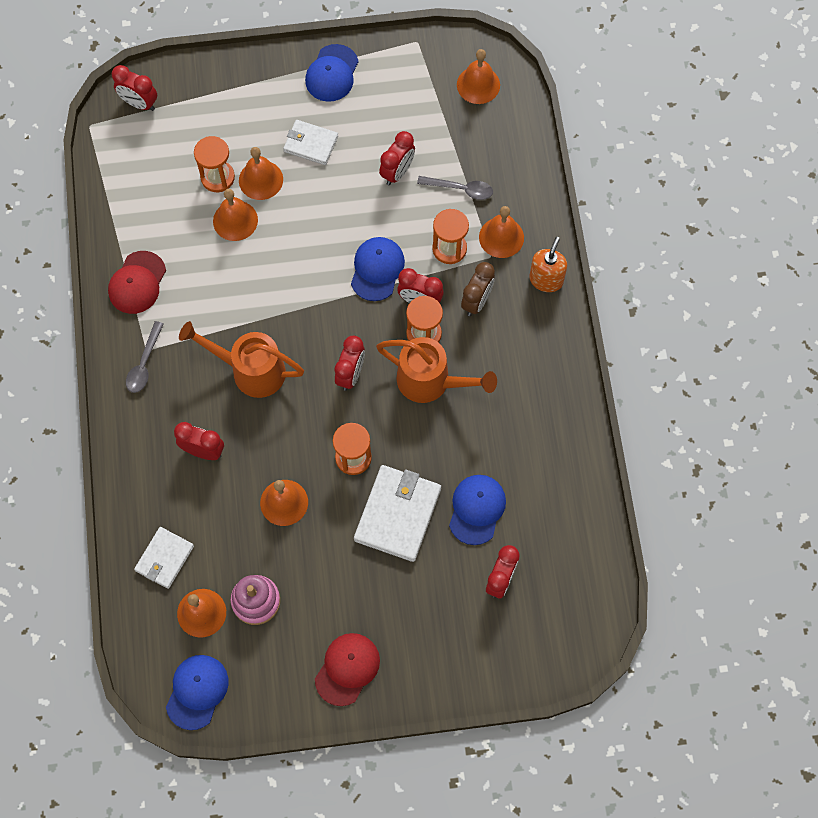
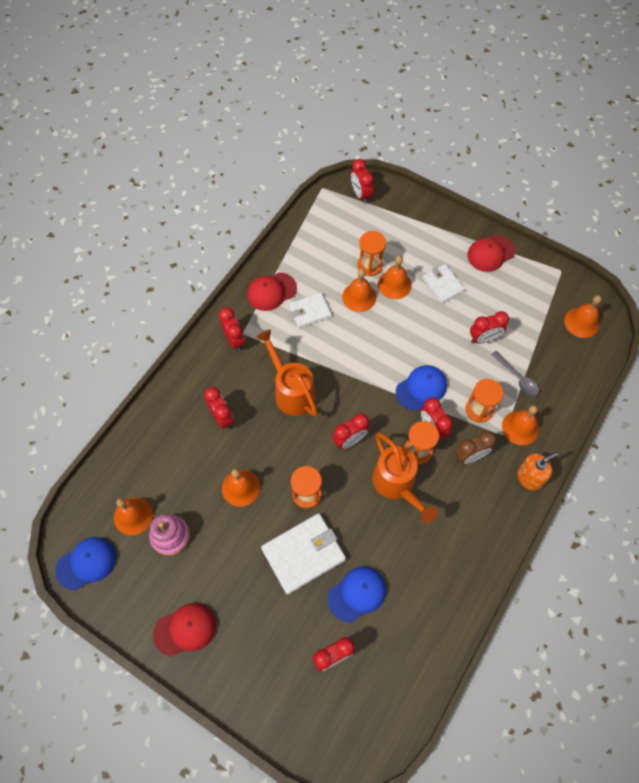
camera: 40 degrees right, 5 degrees down
(144, 363) = (234, 340): grey spoon -> red clock
(164, 558) = (142, 464): white wallet -> white wallet (310, 311)
(332, 73) = (490, 253): blue cap -> red cap

